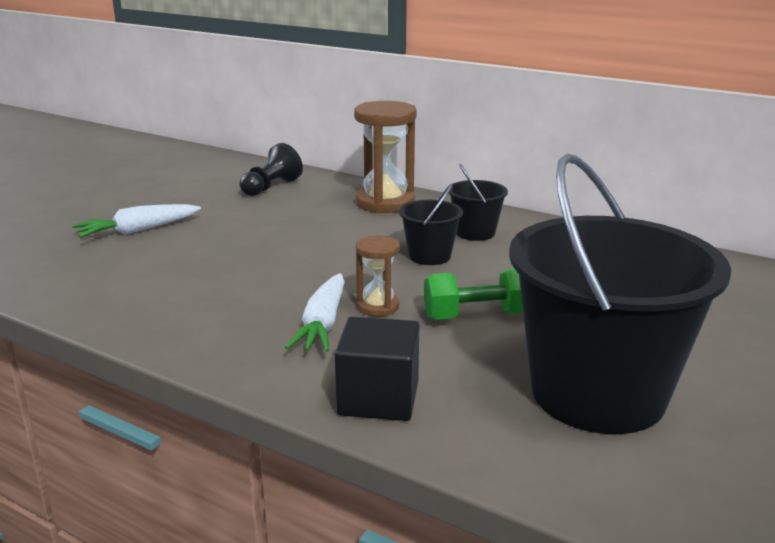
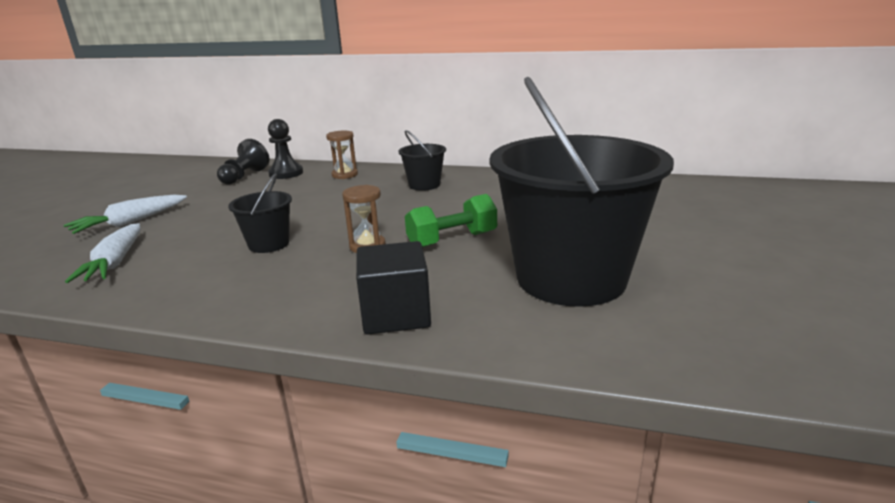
camera: 15 degrees left, 0 degrees up
(318, 190) = (286, 173): none -> black pawn
(323, 324) = (325, 266): white carrot -> white carrot (115, 262)
(385, 203) = (345, 175): brown hourglass -> brown hourglass, size x0.54
(429, 256) = (395, 205): black bucket -> black bucket (269, 244)

